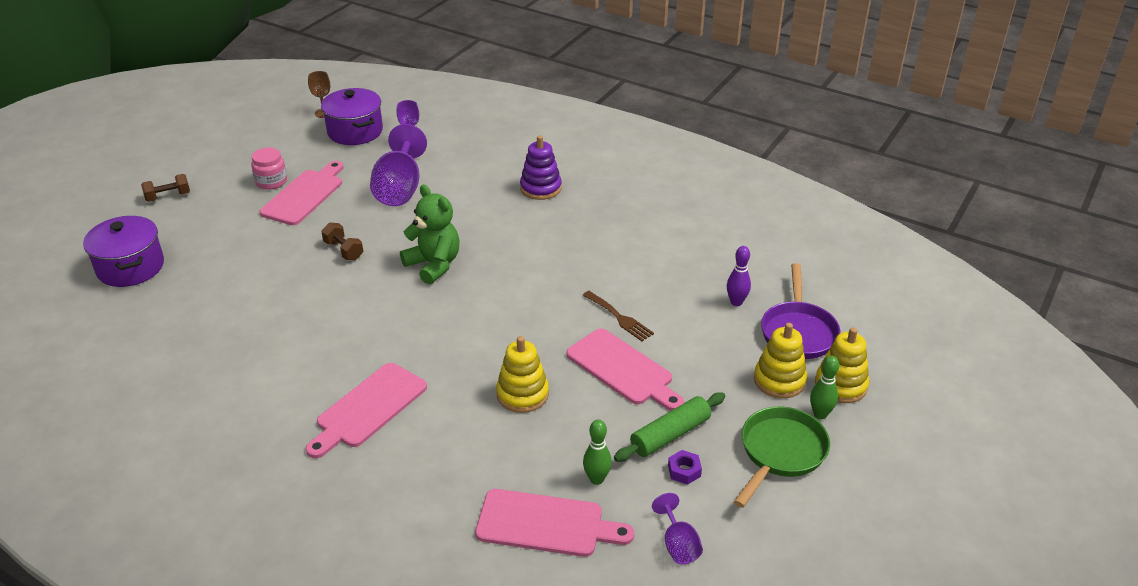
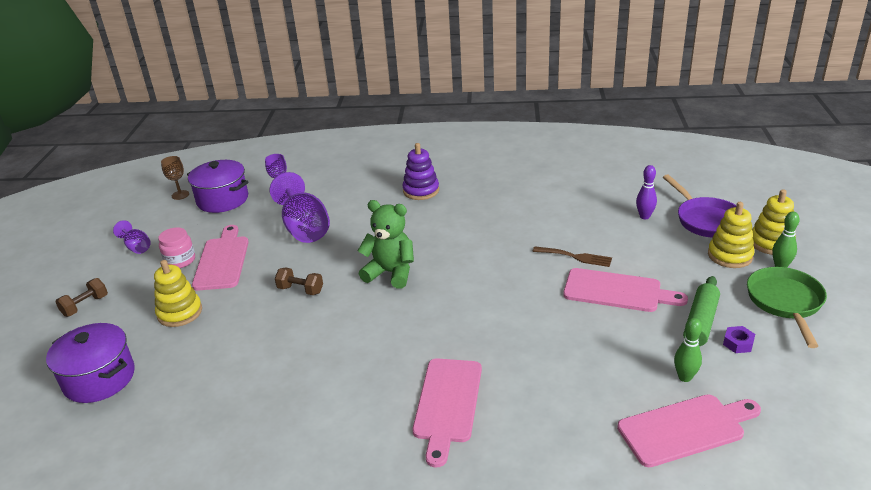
camera: 25 degrees left, 5 degrees down
(522, 394) = (562, 339): yellow stacking toy -> yellow stacking toy (180, 313)
(678, 544) = (793, 397): purple goblet -> purple goblet (136, 247)

